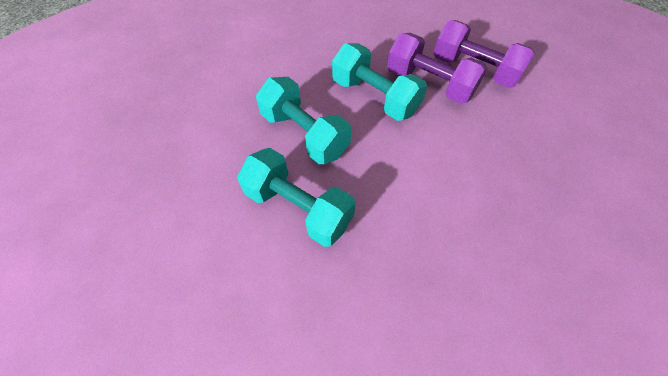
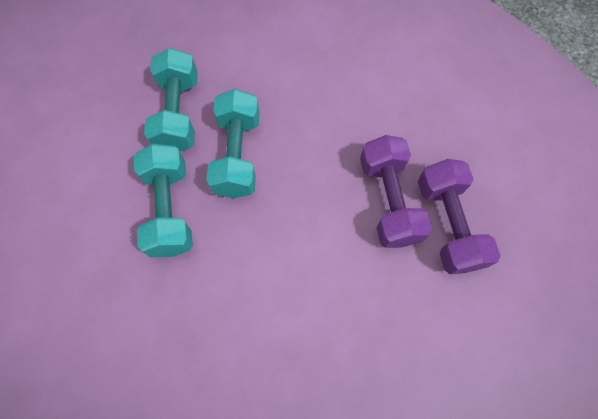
camera: 45 degrees right, 10 degrees up
(375, 97) = (327, 171): turquoise dumbbell -> turquoise dumbbell (178, 114)

